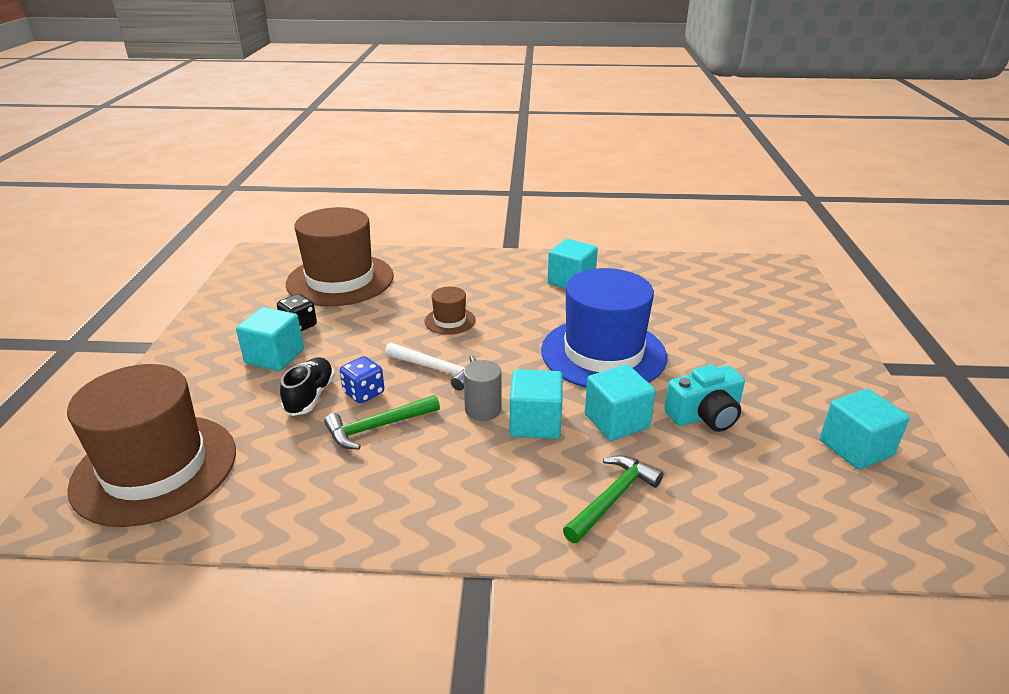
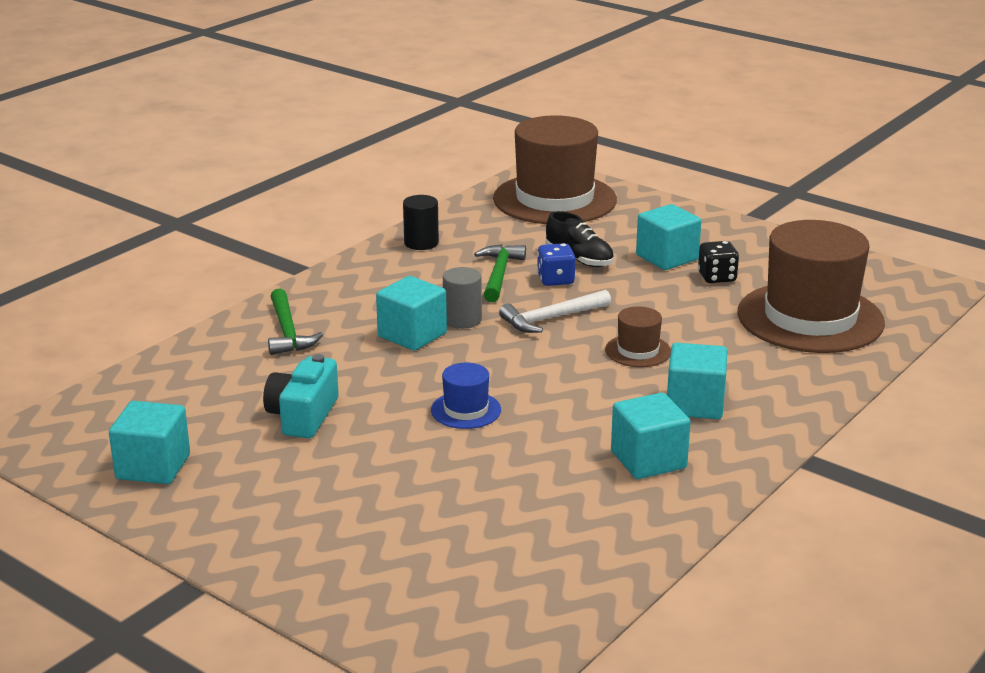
camera: 125 degrees right, 5 degrees down
(341, 512) = (421, 243): none -> black cylinder
(603, 353) = (466, 410): blue hat -> blue hat, size x0.44
(616, 421) = (360, 370): turquoise cube -> turquoise cube (695, 404)

